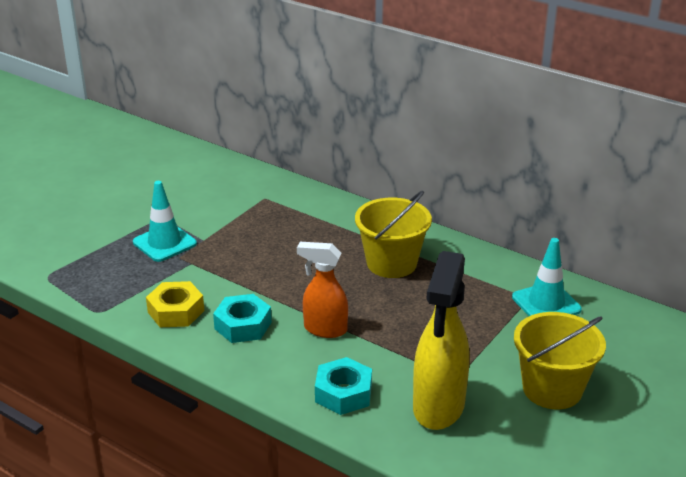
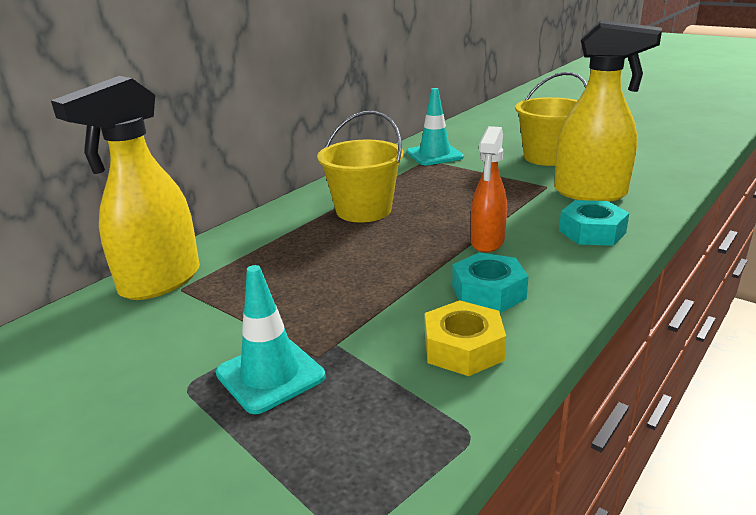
camera: 85 degrees left, 5 degrees down
(274, 189) = (159, 282): none -> yellow spray bottle

